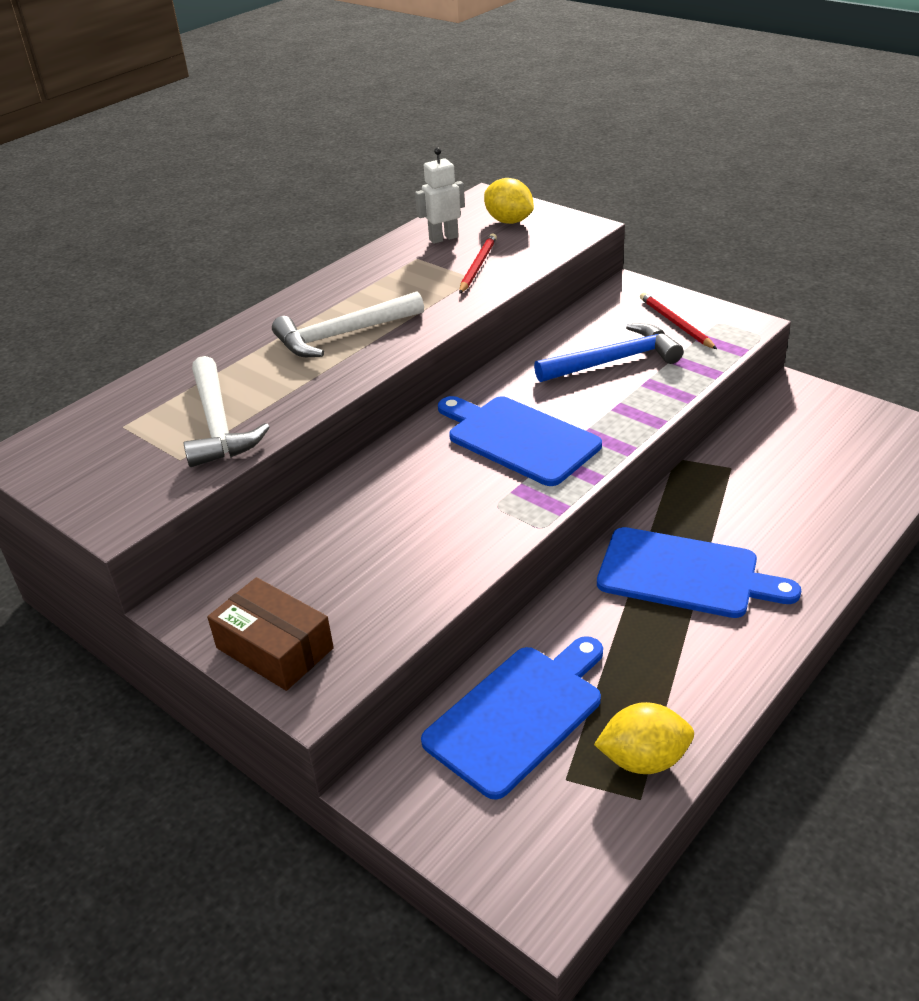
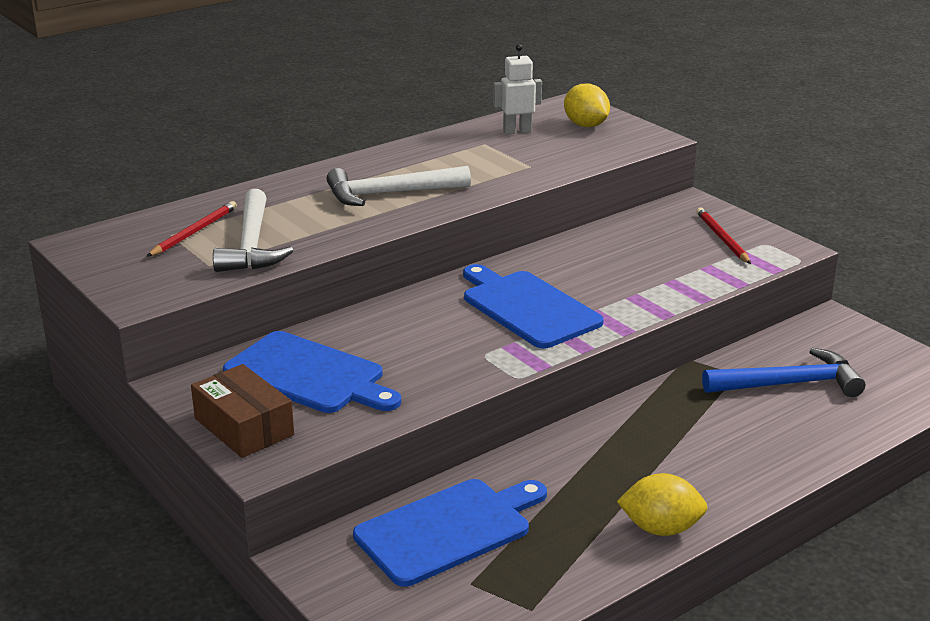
camera: 10 degrees right, 10 degrees down
(477, 266) = (538, 157): red pencil -> red pencil (194, 232)
(614, 361) = (647, 260): blue hammer -> blue hammer (789, 384)
(643, 759) = (547, 581): yellow lemon -> yellow lemon (660, 529)
(684, 574) = (651, 450): blue cutting board -> blue cutting board (309, 375)

